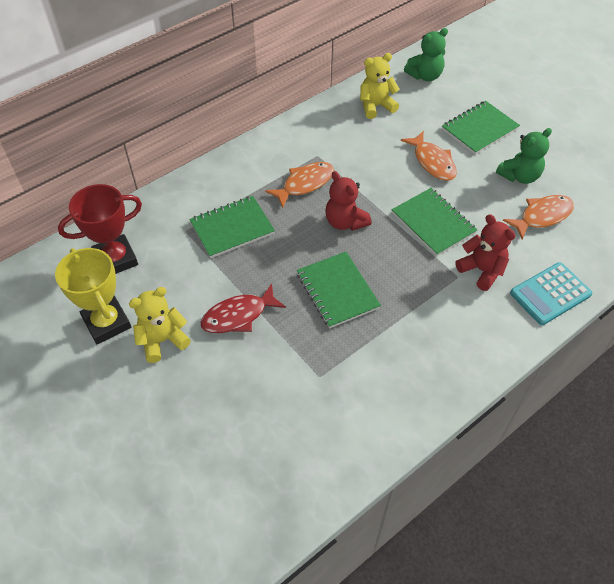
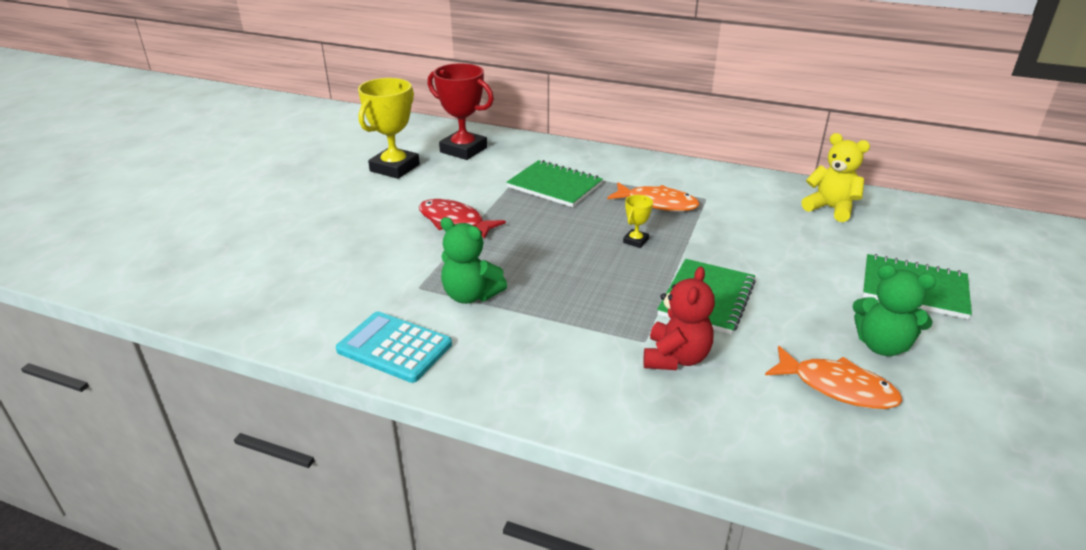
camera: 60 degrees right, 20 degrees down
(162, 340) = (396, 196): yellow teddy bear -> none
(337, 291) = (537, 264): green notebook -> none
(345, 222) = (635, 241): red teddy bear -> yellow trophy
(425, 76) = (935, 224): green teddy bear -> green teddy bear (471, 295)
(432, 162) = (803, 270): orange fish -> none
(550, 294) = (703, 433): turquoise calculator -> turquoise calculator (394, 347)

